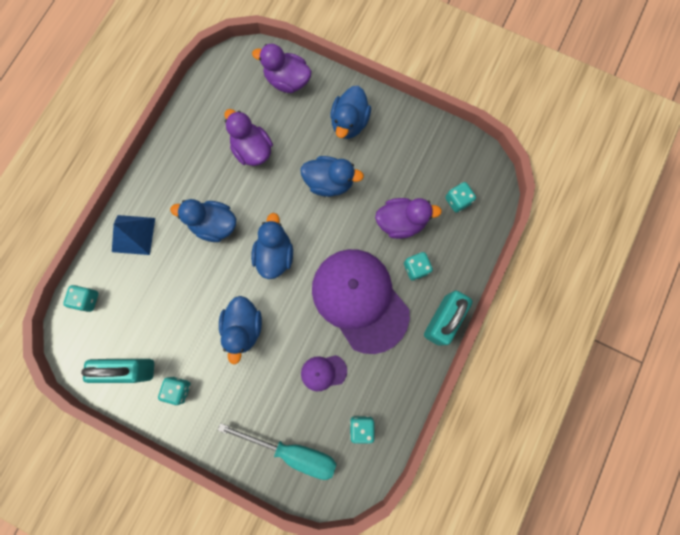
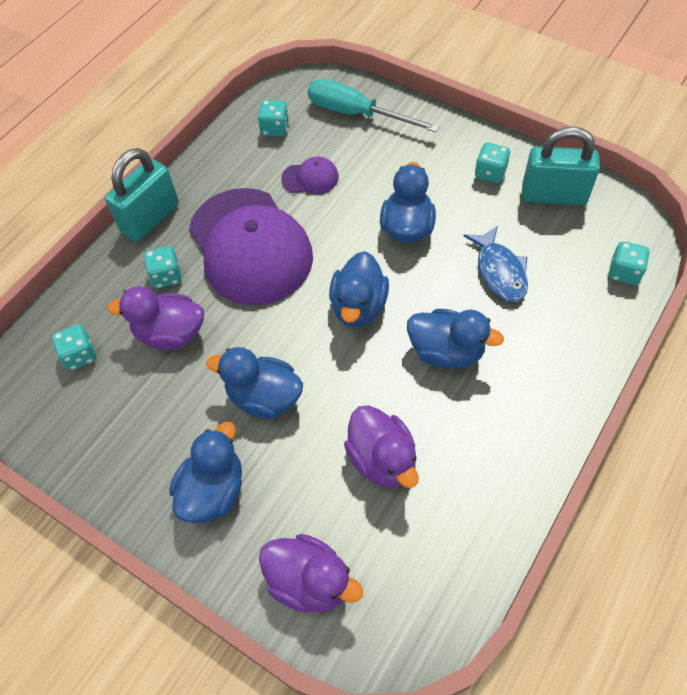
camera: 170 degrees left, 20 degrees down
(133, 234) = (569, 348): blue pyramid -> none
(175, 293) = (500, 271): none -> blue fish

